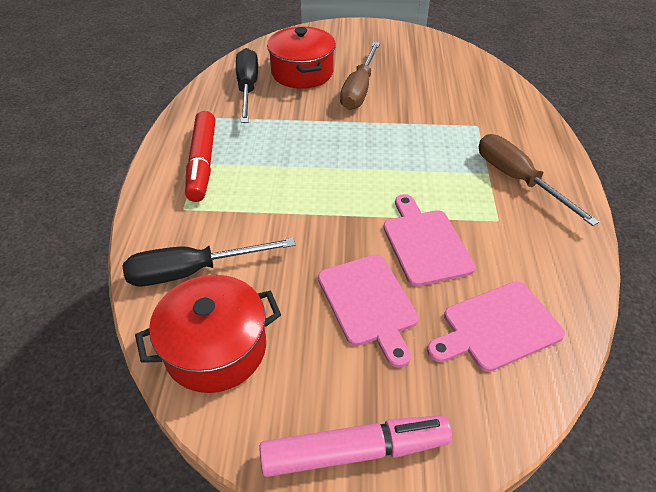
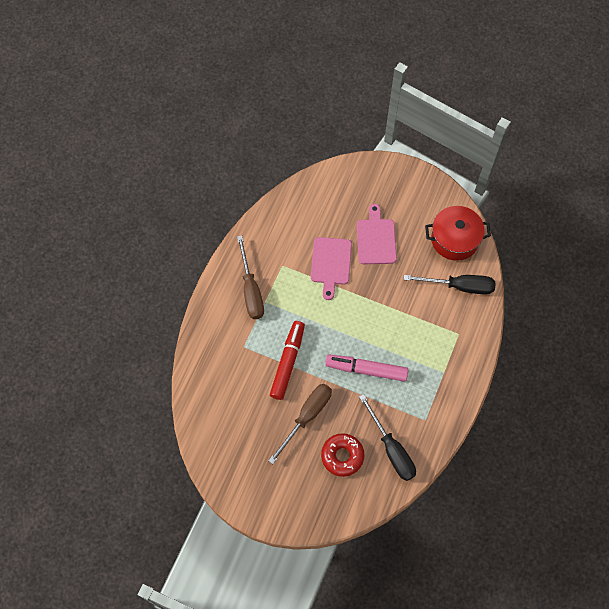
camera: 160 degrees left, 20 degrees up
(202, 162) = (440, 372): red marker -> red marker (287, 362)
(247, 88) = (391, 449): black screwdriver -> black screwdriver turned 45 degrees counterclockwise
(302, 73) = (342, 456): red pot -> red donut
(354, 451) = (408, 179): pink marker -> pink marker (366, 370)
(497, 327) = (322, 208): pink cutting board -> none

